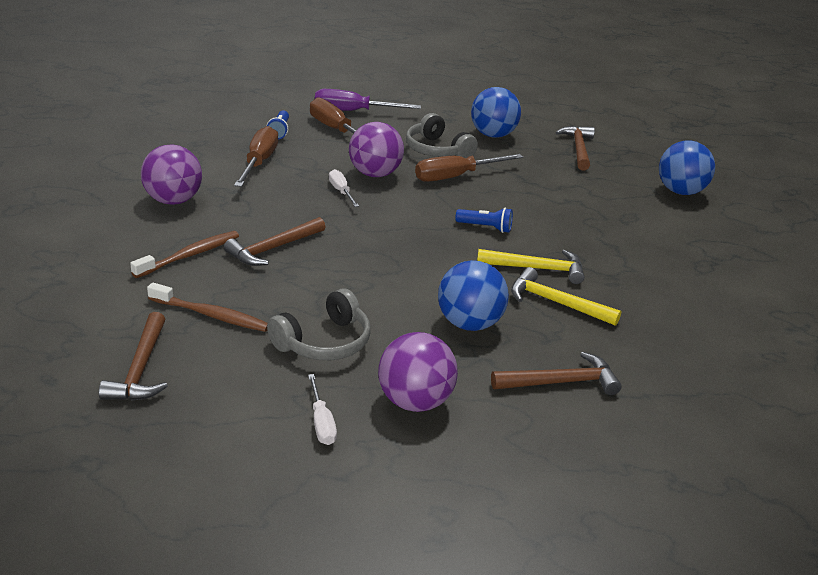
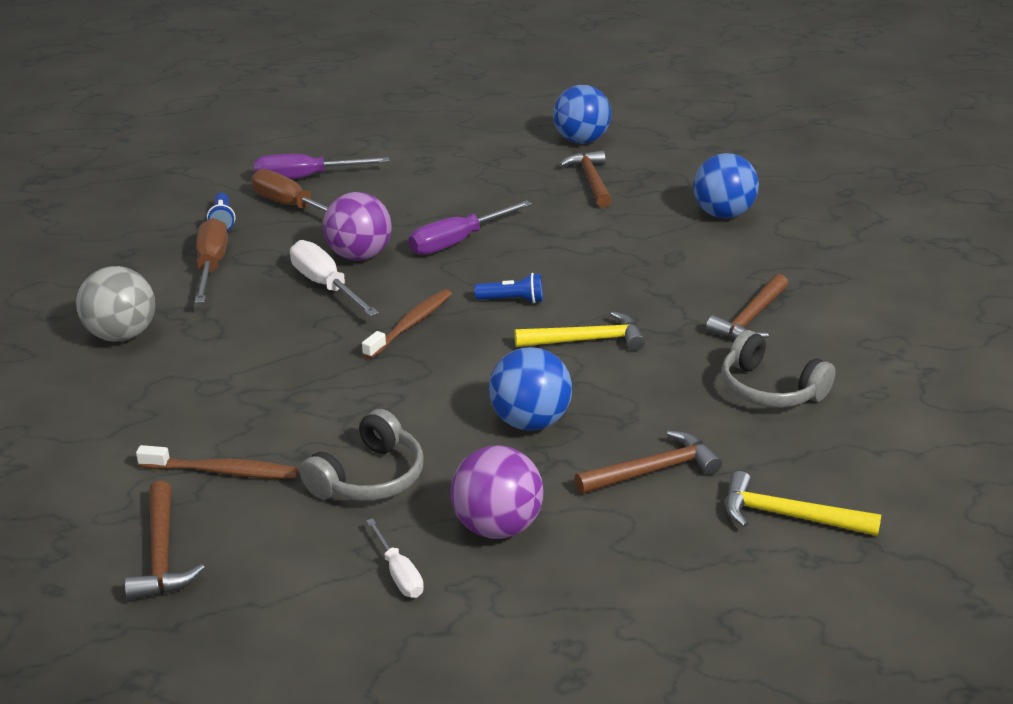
camera: 10 degrees left, 0 degrees up
(173, 200) = (122, 335): purple ball -> grey ball
(189, 255) = (168, 402): brown toothbrush -> brown toothbrush (410, 324)
(273, 248) = (268, 374): brown hammer -> brown hammer (750, 318)
(341, 191) = (326, 286): white screwdriver -> white screwdriver, size x1.75
(437, 150) = (424, 212): grey headphones -> grey headphones (770, 389)
(456, 176) = (457, 242): brown screwdriver -> purple screwdriver
(493, 135) = (485, 180): blue ball -> blue ball (581, 141)
(556, 303) = (620, 377): yellow hammer -> yellow hammer (788, 516)

